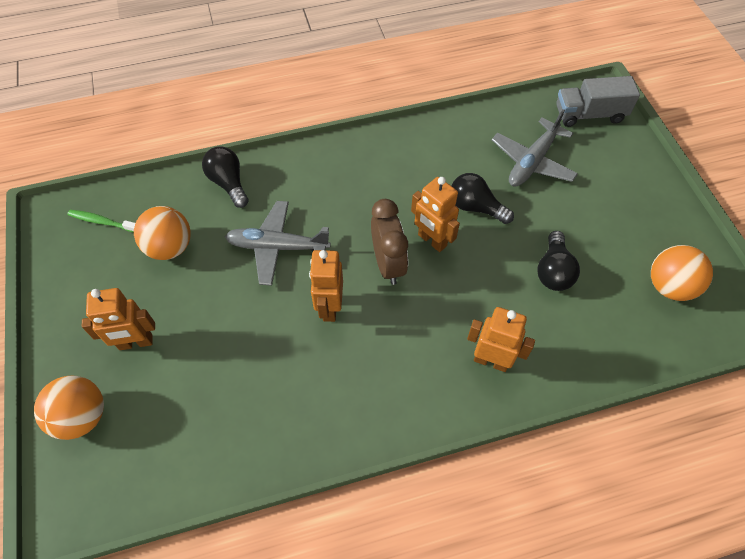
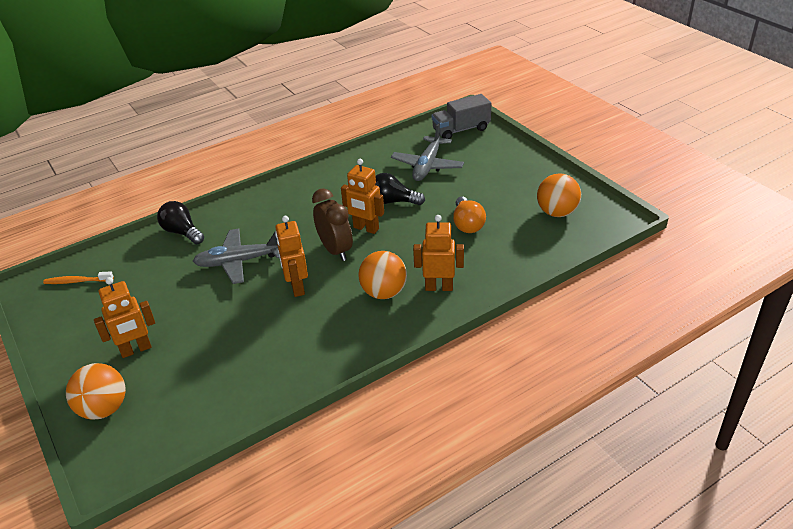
camera: 15 degrees left, 20 degrees down
(102, 222) = (77, 281): green toothbrush -> orange toothbrush
(170, 247) = (145, 283): orange ball -> orange ball (384, 292)
(553, 271) = (467, 224): black light bulb -> orange light bulb

